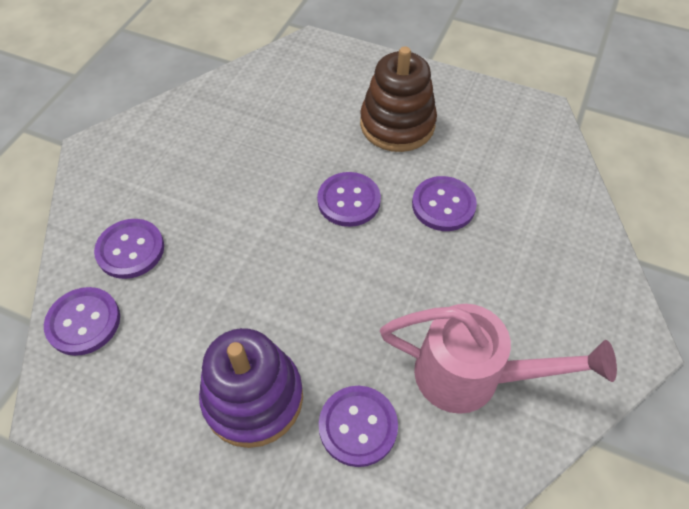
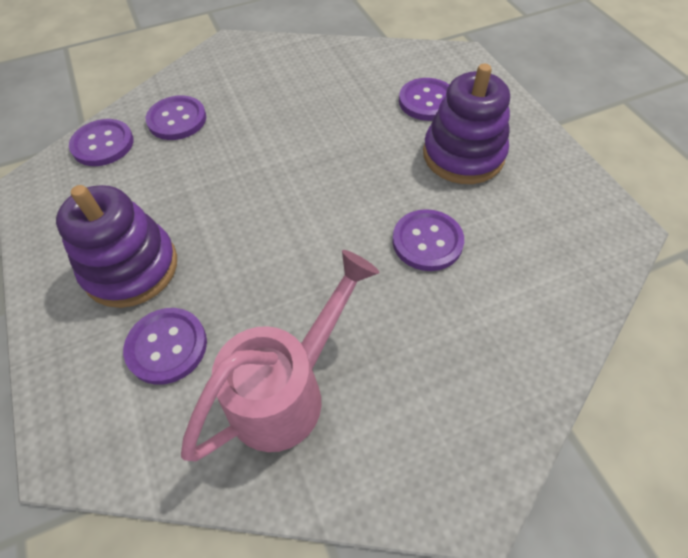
camera: 45 degrees right, 0 degrees up
(349, 201) = (354, 185): purple button -> purple button (427, 101)
(397, 124) = (463, 155): brown stacking toy -> purple stacking toy
(473, 376) = (289, 389): pink watering can -> pink watering can turned 105 degrees counterclockwise

